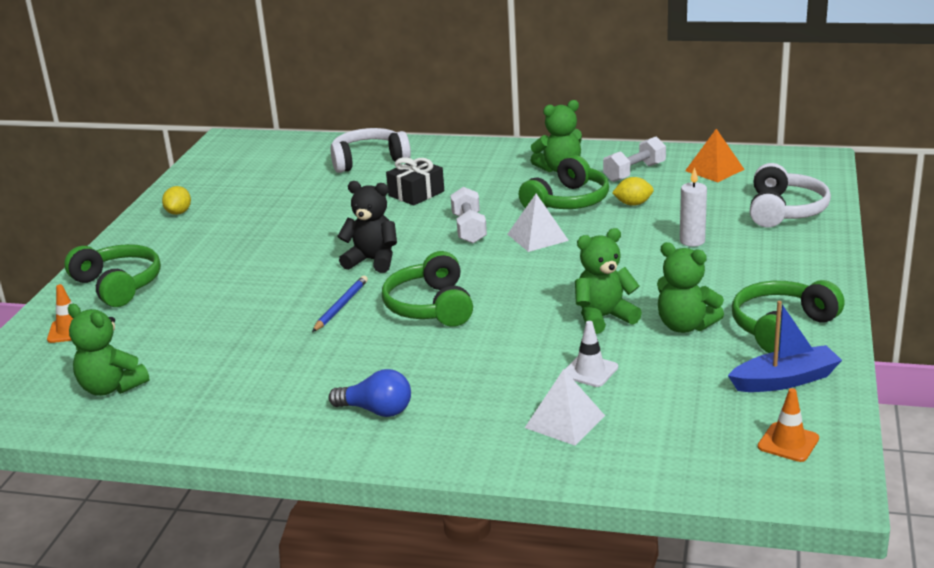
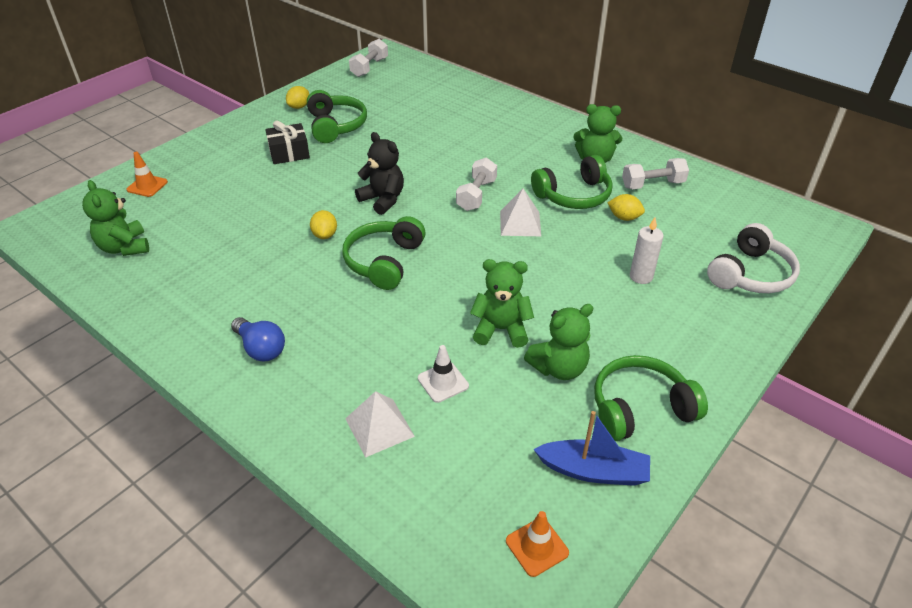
camera: 25 degrees right, 15 degrees up
(117, 286) = (207, 158): green headphones -> green headphones (335, 126)
(224, 157) = (369, 67): none -> white dumbbell
(341, 306) = (325, 235): blue pencil -> yellow lemon
(369, 161) = (461, 103): white headphones -> none
(416, 193) = (468, 146): black gift -> black gift (289, 153)
(685, 326) = (559, 368): green teddy bear -> green teddy bear turned 90 degrees counterclockwise
(714, 170) = (723, 206): orange pyramid -> none

